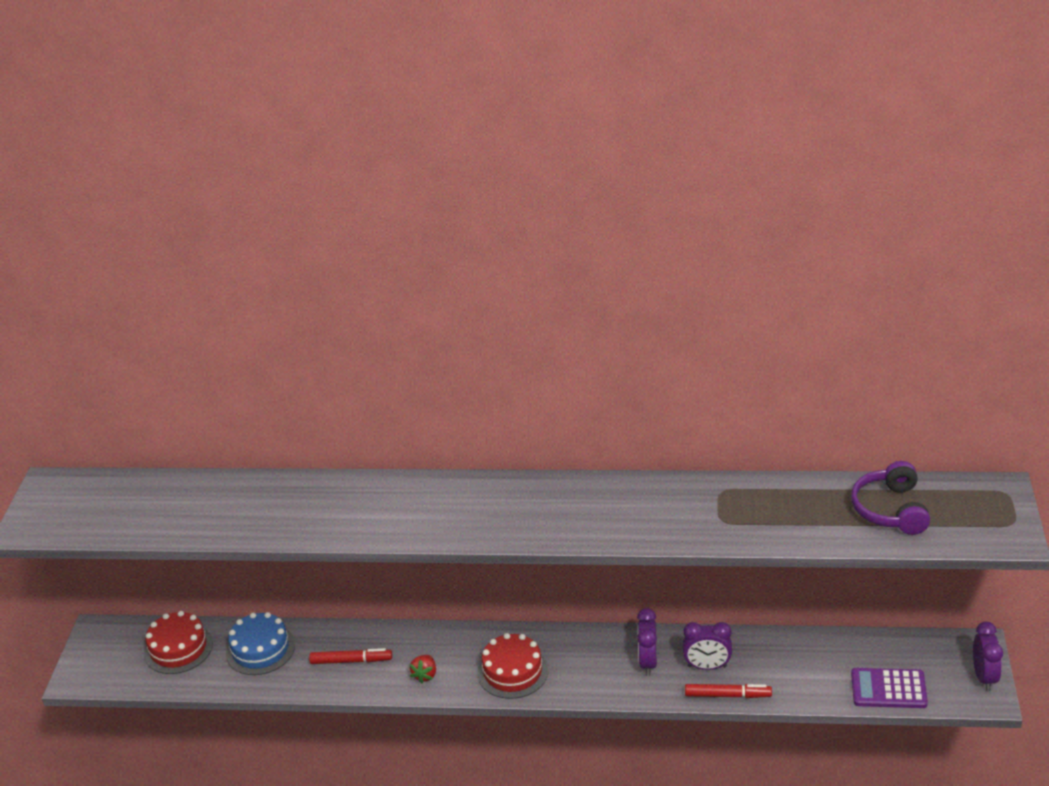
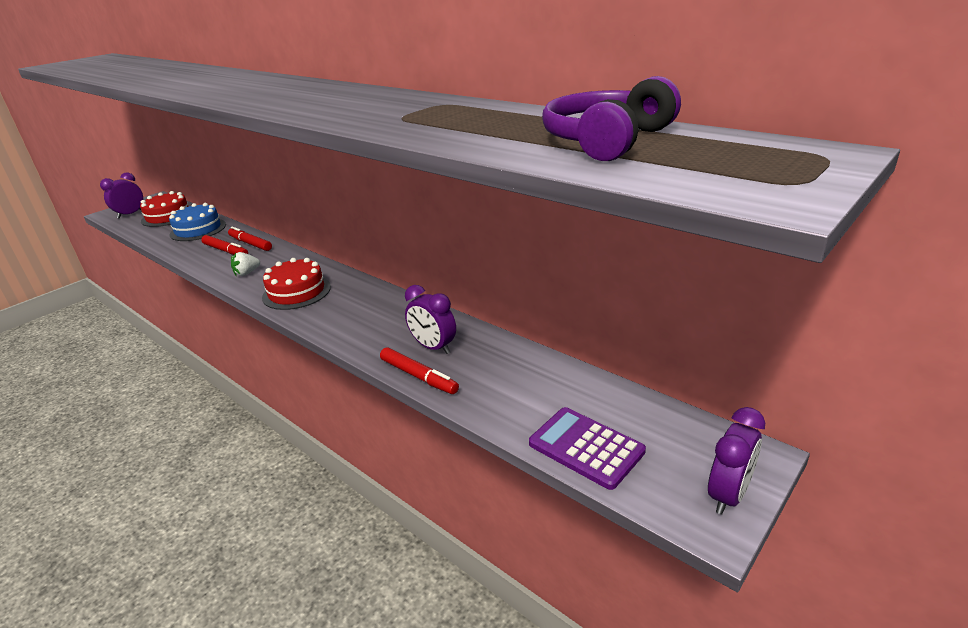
camera: 35 degrees right, 5 degrees down
(364, 640) = (250, 244): none -> red marker
(425, 675) = (247, 273): red strawberry -> white strawberry
(647, 662) = (392, 324): purple clock -> purple clock (130, 214)

